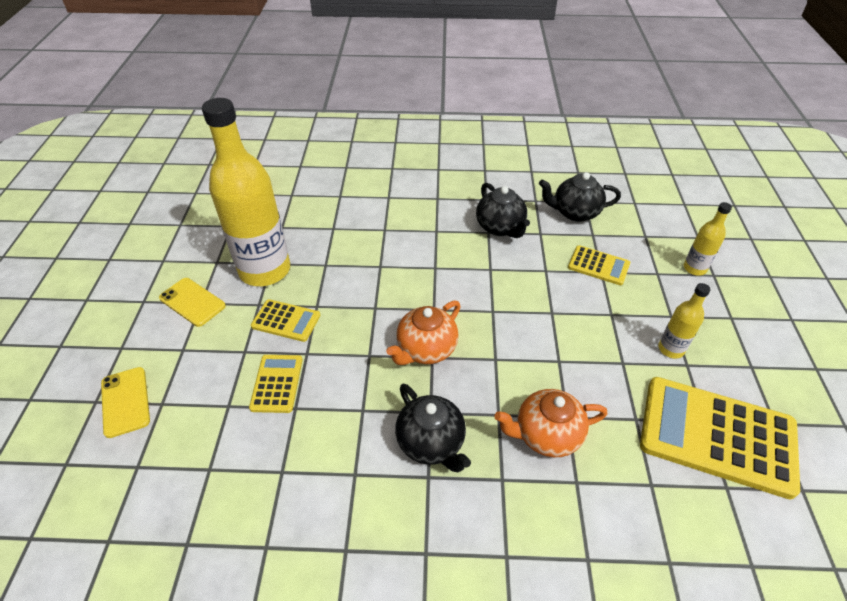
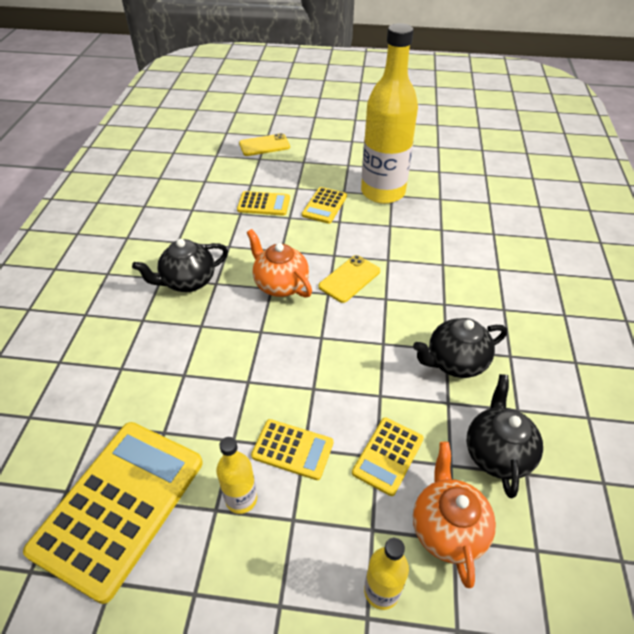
camera: 95 degrees right, 0 degrees up
(192, 302) = (349, 161): yellow phone -> yellow phone (349, 279)
(546, 435) = (170, 355): orange teapot -> orange teapot (447, 528)
(615, 321) = (292, 449): none -> yellow calculator

